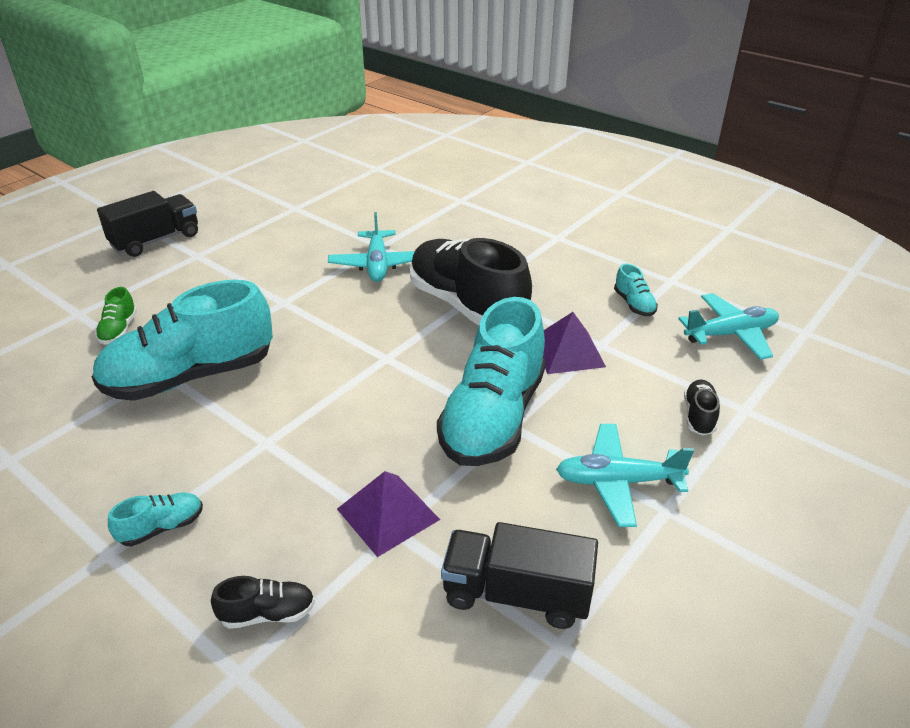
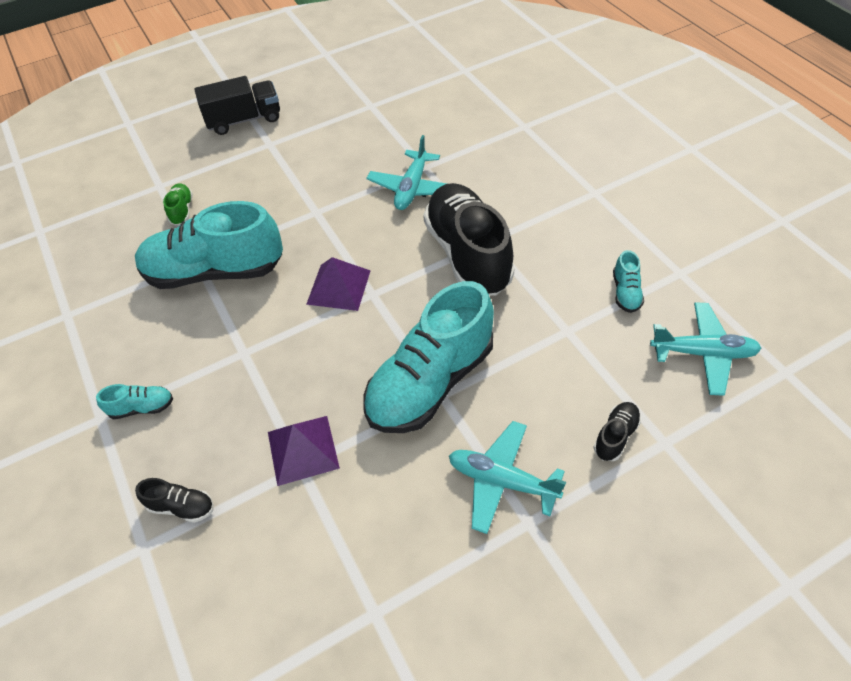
camera: 25 degrees right, 15 degrees up
(119, 330) = (182, 210): green shoe -> green shoe turned 150 degrees clockwise
(516, 594) = (364, 557): black truck -> none
(568, 352) = (532, 331): purple pyramid -> purple pyramid (339, 287)

